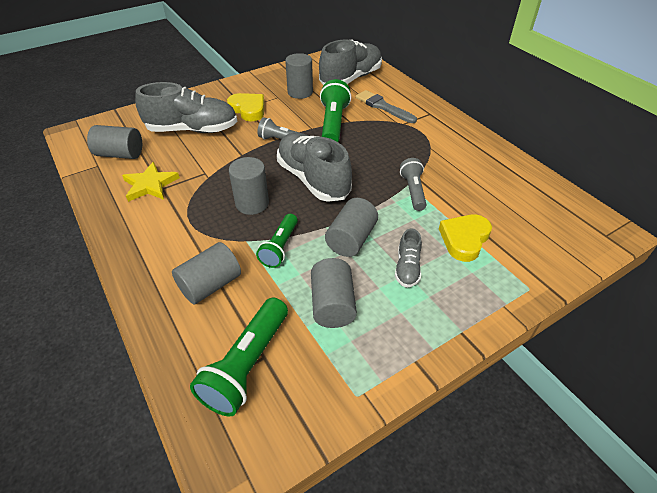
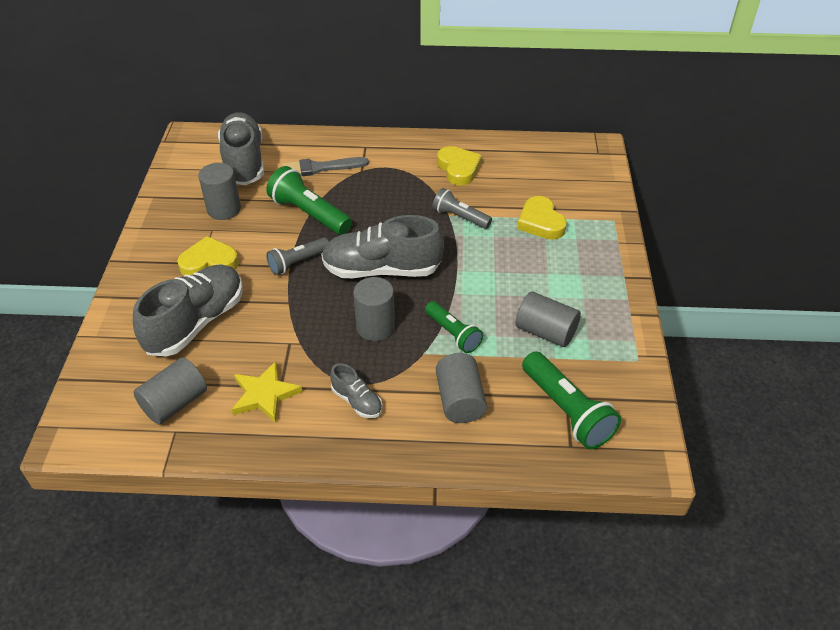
camera: 55 degrees left, 0 degrees up
(351, 239) = (483, 285): grey cylinder -> none
(407, 268) = (543, 270): grey shoe -> grey shoe (357, 401)
(467, 165) = (458, 169): none -> yellow heart

